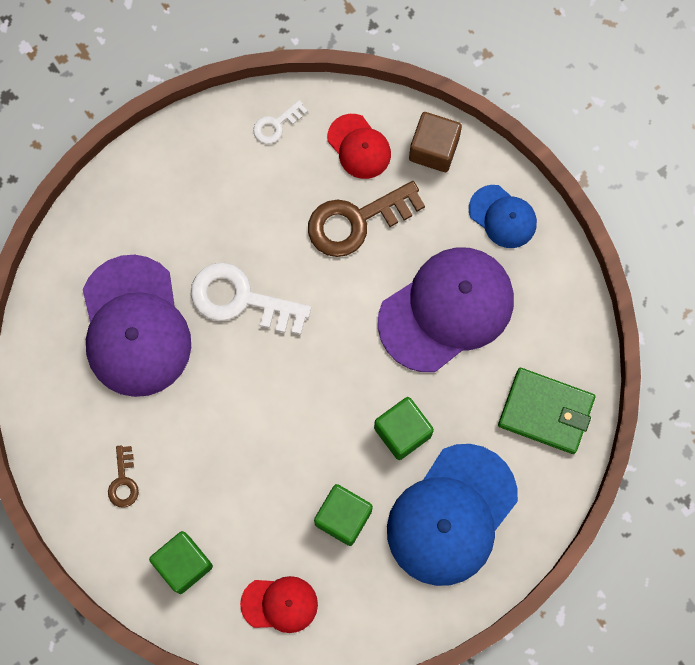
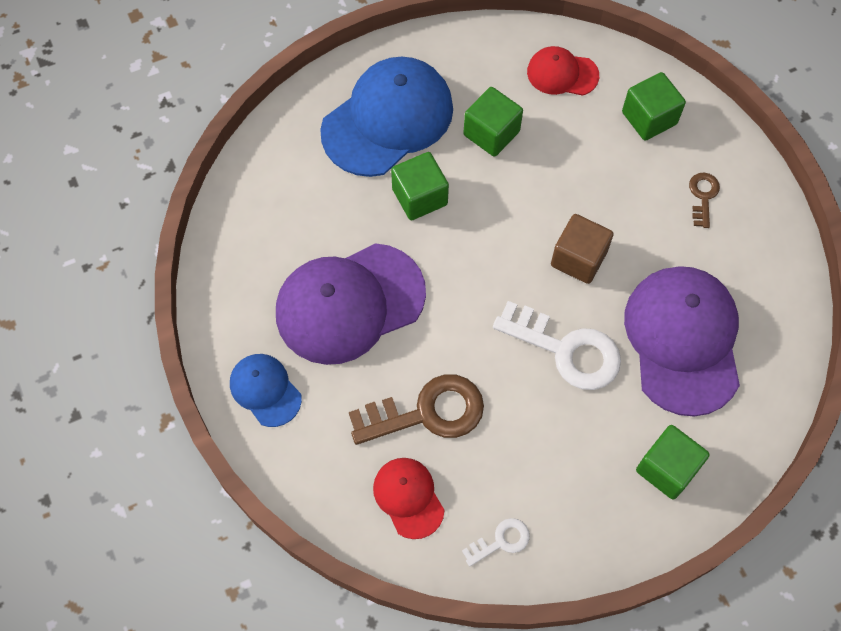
camera: 170 degrees left, 10 degrees down
(142, 207) = (667, 468): none -> green cube
(434, 149) = (323, 480): brown cube -> brown cube (578, 258)
(546, 411) = (274, 193): green wallet -> none

